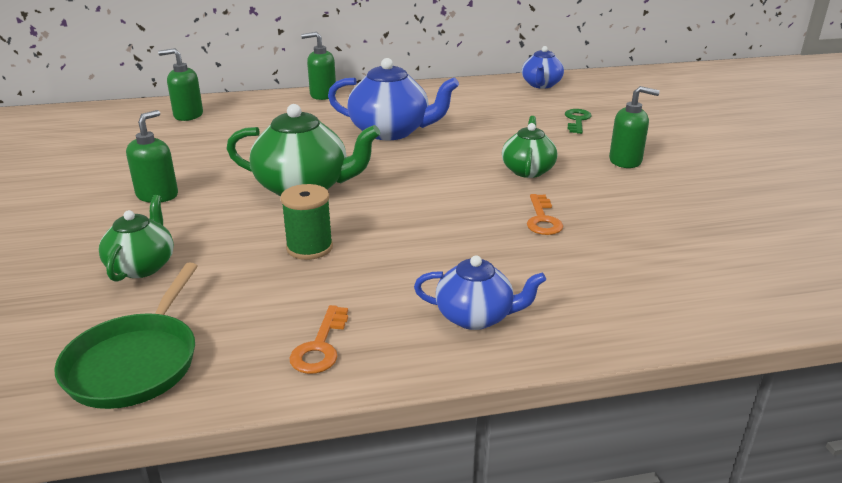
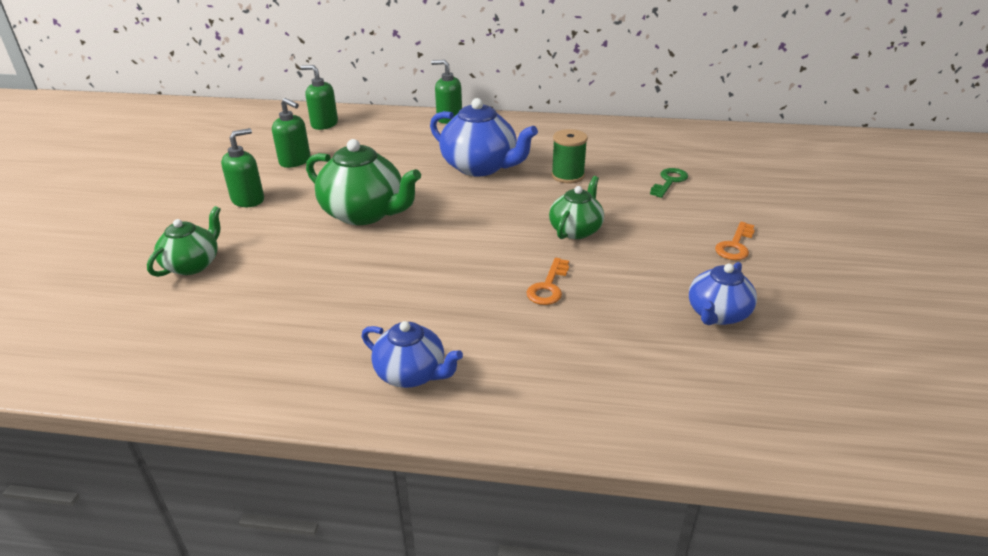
camera: 20 degrees right, 5 degrees up
(136, 362) = (131, 350): green pan -> none
(309, 248) = (327, 274): green spool -> green spool (568, 176)
(320, 346) = (268, 370): orange key -> orange key (735, 245)
(541, 85) = (664, 134): blue teapot -> blue teapot (717, 314)
(625, 161) = (682, 237): green soap dispenser -> green soap dispenser (295, 161)

